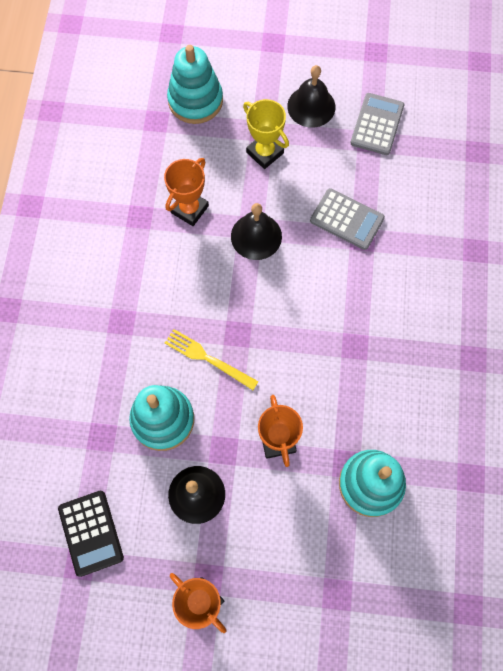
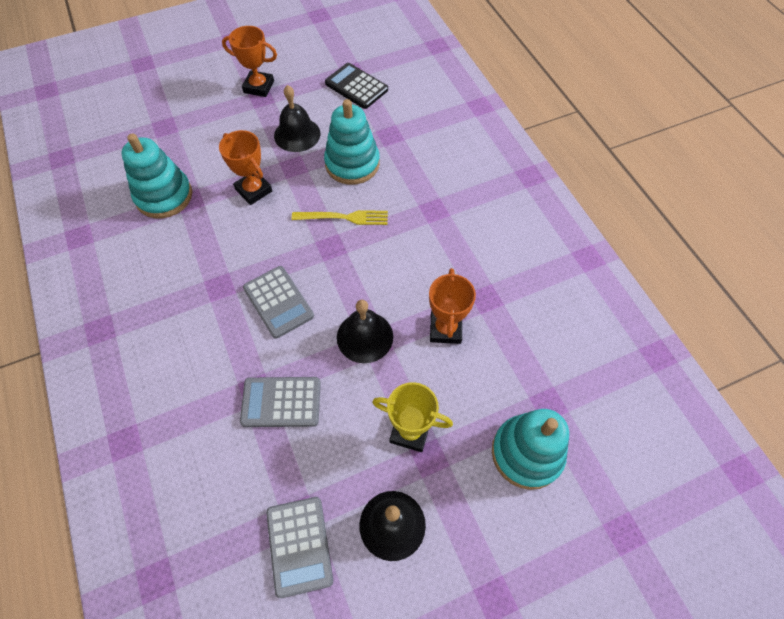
camera: 150 degrees right, 10 degrees down
(310, 303) = (278, 302): none -> grey calculator

